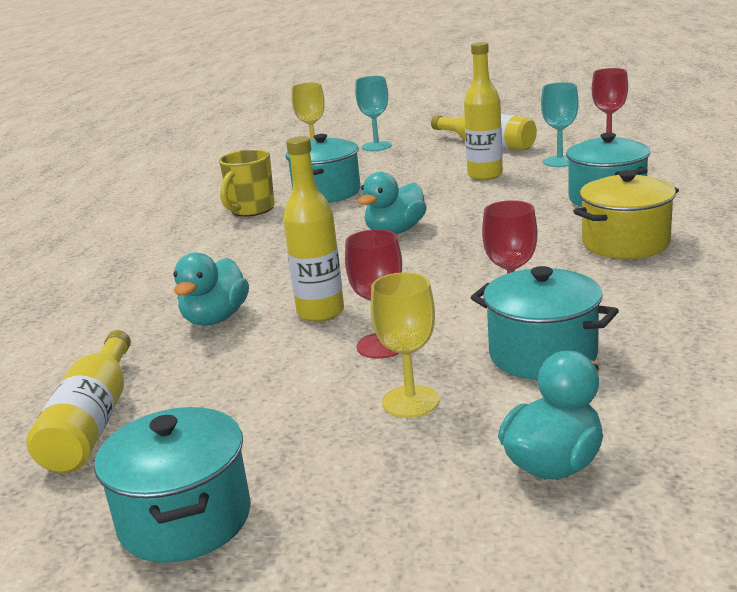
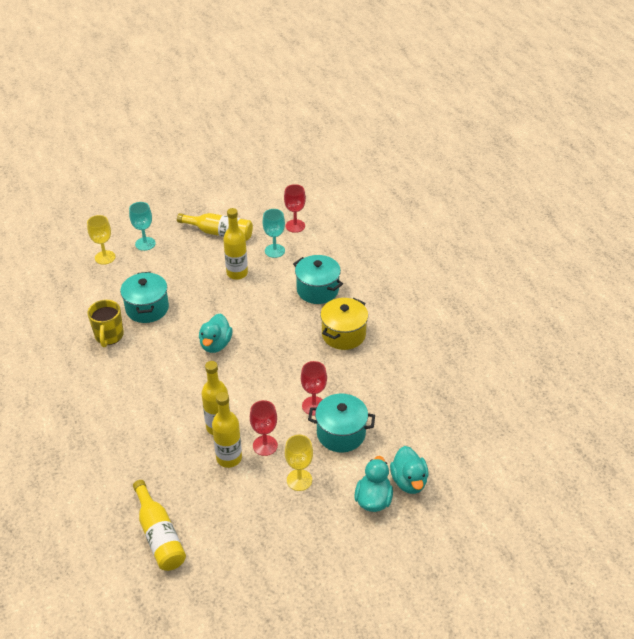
camera: 30 degrees left, 20 degrees up
(185, 519) = (247, 574): turquoise pot -> none
(215, 318) = (164, 445): turquoise duck -> turquoise duck (409, 481)
(304, 350) = (229, 458): none -> yellow bottle

